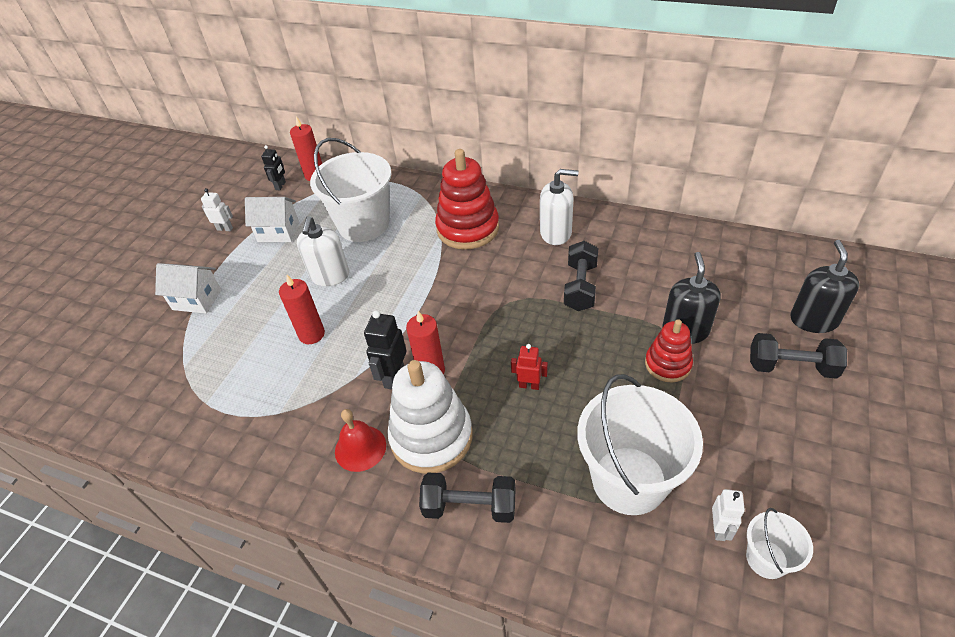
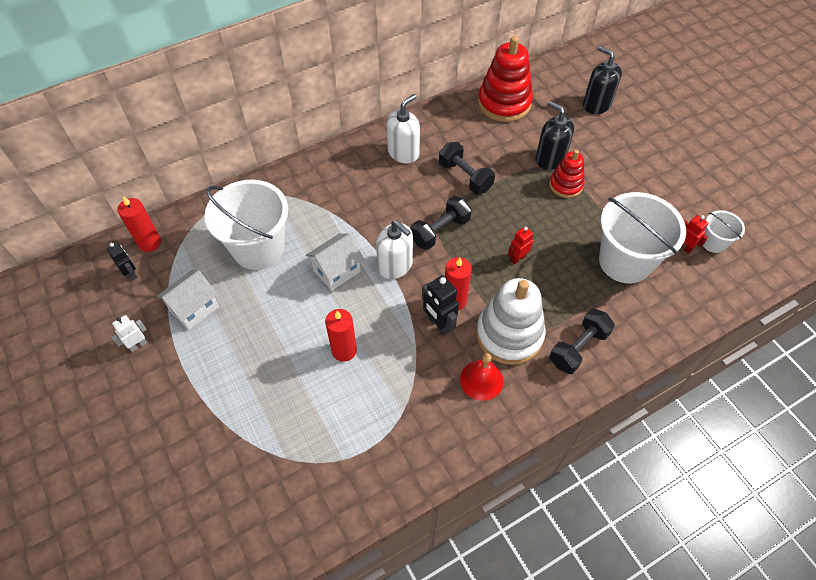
camera: 55 degrees left, 10 degrees up
(197, 300) = (211, 411): white house -> white house (337, 271)
(329, 276) = (292, 303): white soap dispenser -> white soap dispenser (395, 265)
(468, 228) = (341, 193): red stacking toy -> red stacking toy (504, 103)
(719, 529) = (684, 247): white robot -> red robot
(791, 367) = (617, 139): black dumbbell -> black dumbbell (440, 231)

